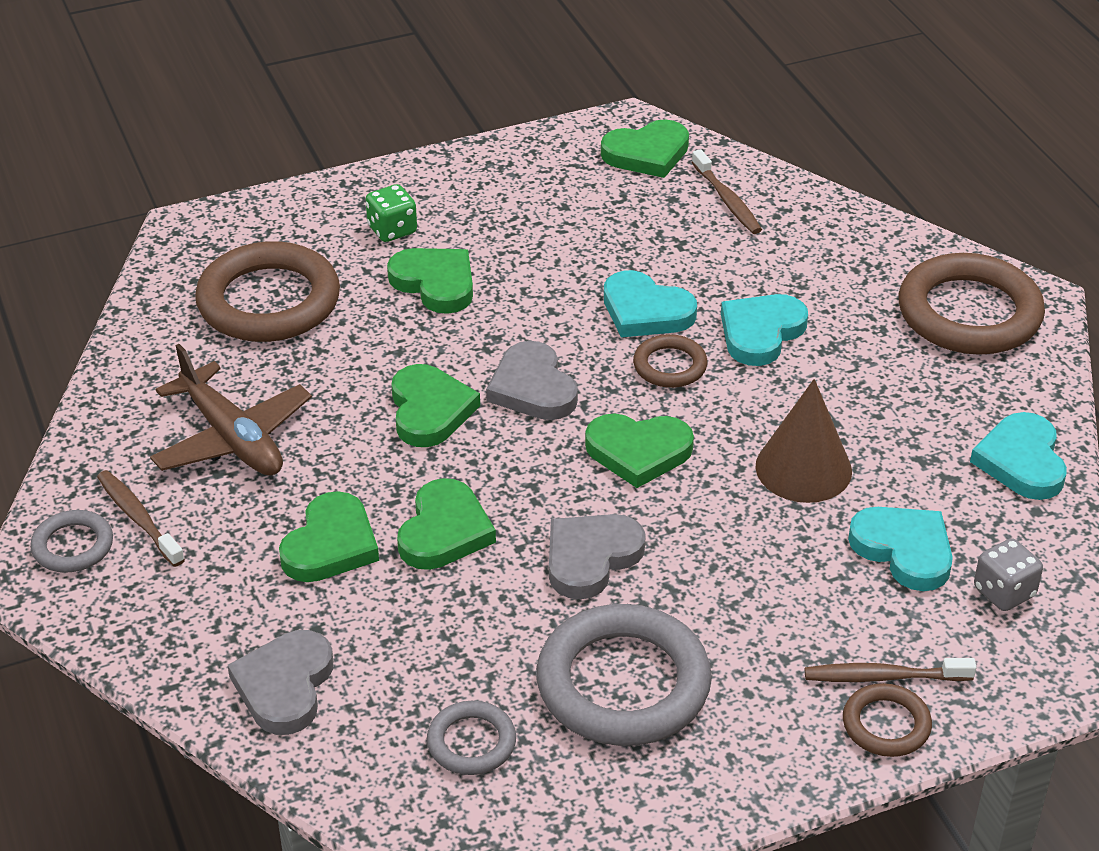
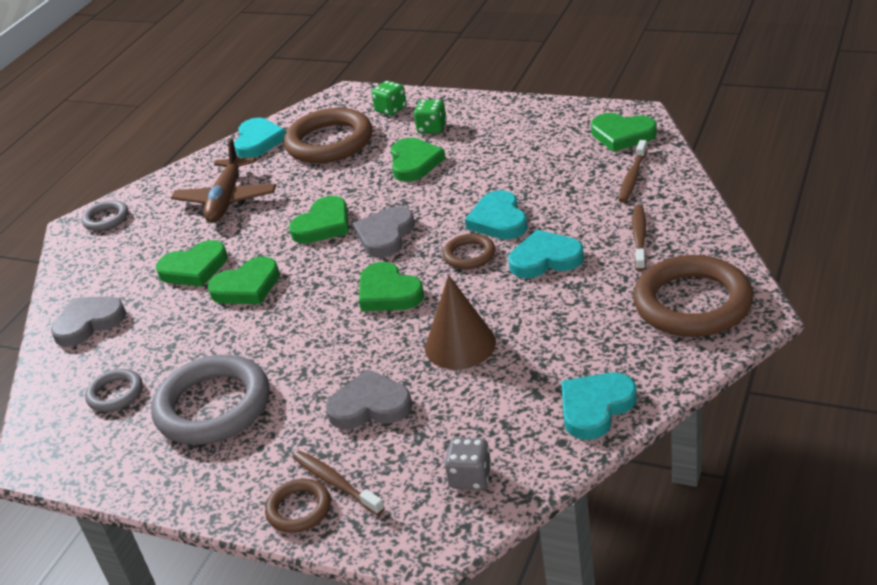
camera: 50 degrees right, 5 degrees down
(138, 518) = (144, 219): brown toothbrush -> brown toothbrush (639, 238)
(294, 225) = (391, 110): none -> green dice
(591, 558) = (289, 335): grey heart -> grey heart (370, 406)
(904, 550) = (449, 420): turquoise heart -> turquoise heart (258, 141)

